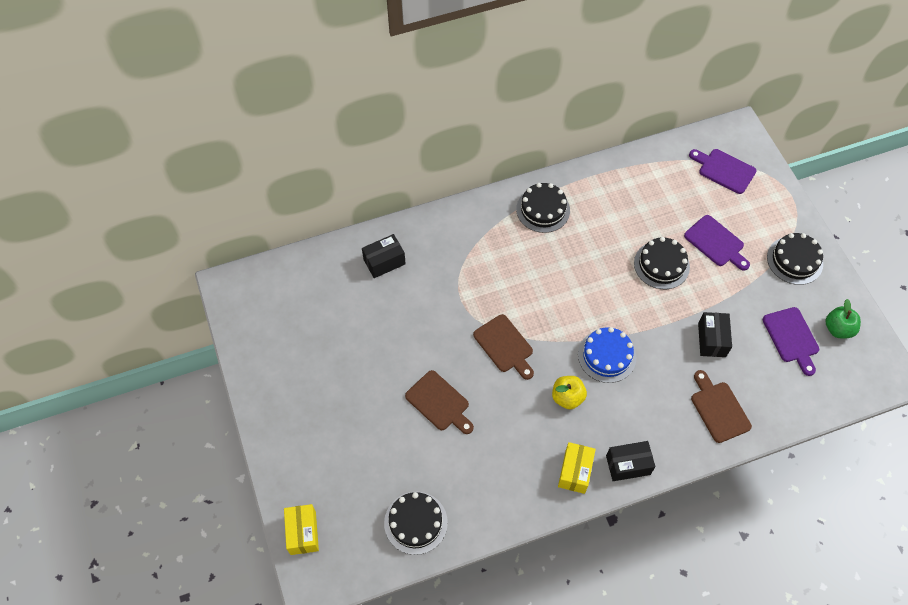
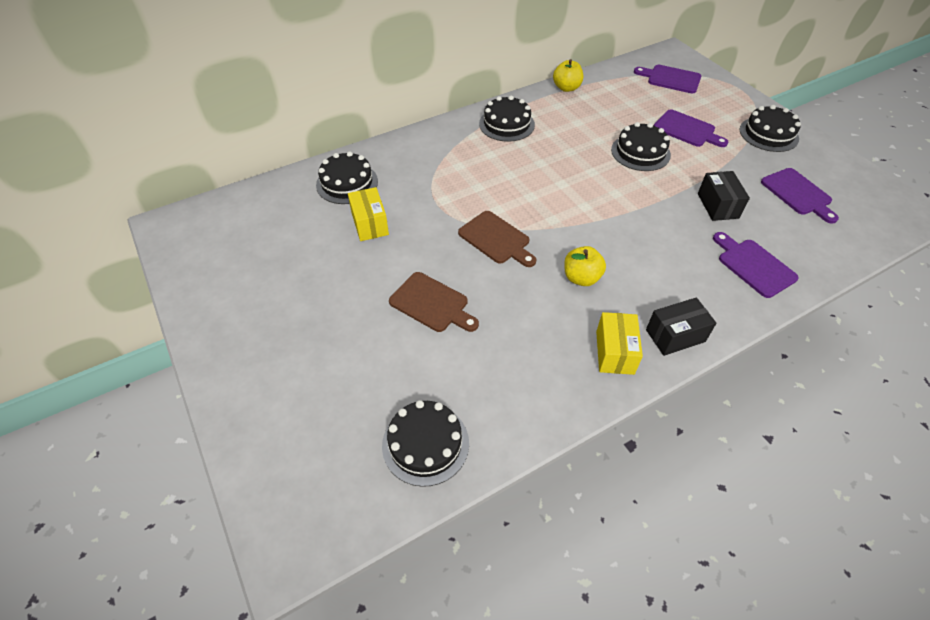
camera: 10 degrees left, 10 degrees down
(303, 533) = (269, 483): yellow box -> yellow box (370, 224)
(384, 262) = (347, 183): black box -> black cake
(607, 356) = (612, 233): blue cake -> none
(613, 168) = (566, 88): none -> yellow apple
(718, 409) = (753, 266): brown cutting board -> purple cutting board
(838, 329) = (839, 181): green apple -> none

